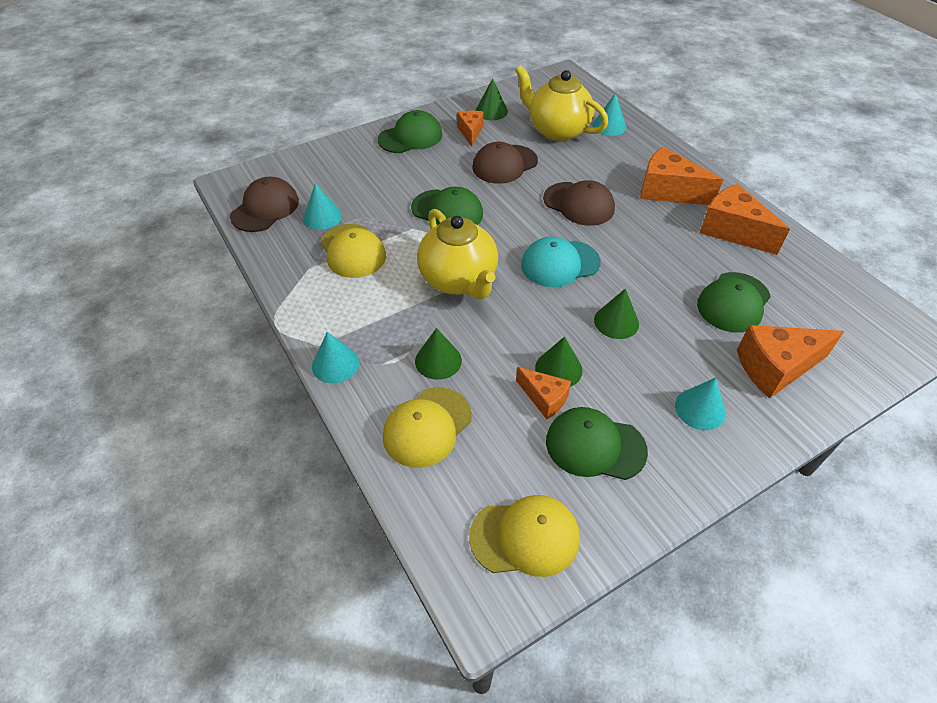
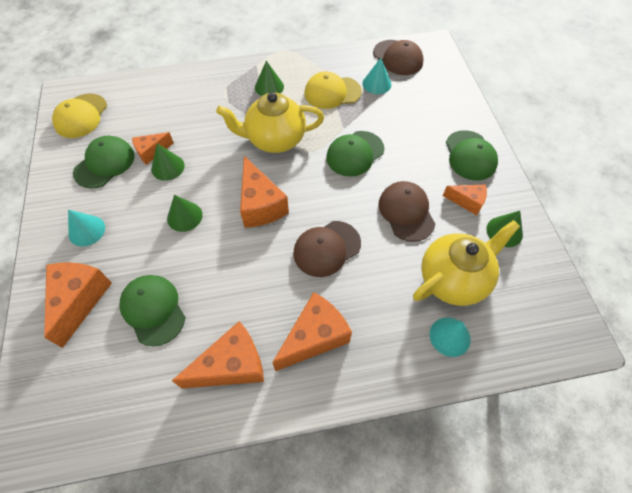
camera: 110 degrees right, 10 degrees up
(335, 364) = (237, 69): turquoise cone -> none
(427, 427) = (170, 96): yellow cap -> none
(438, 360) = (212, 112): green cone -> green cone (269, 87)
(560, 264) = (260, 205): turquoise cap -> orange cheese

